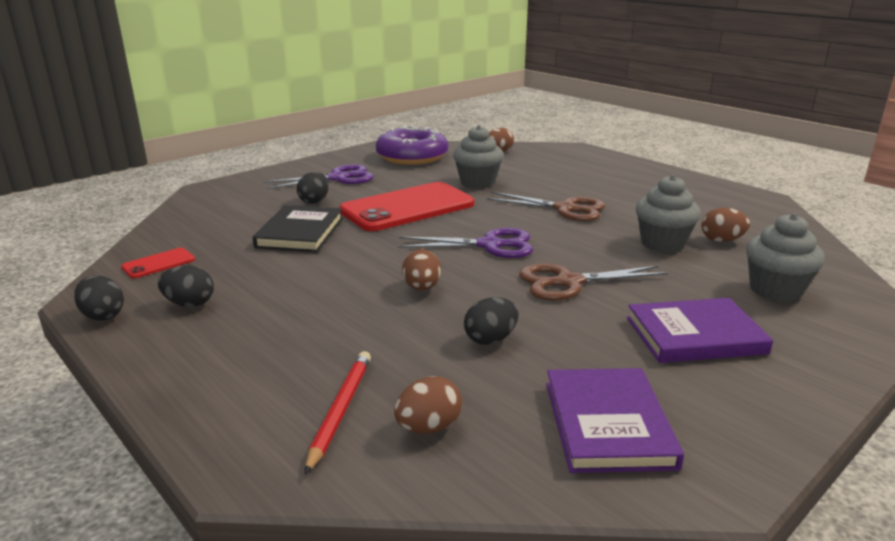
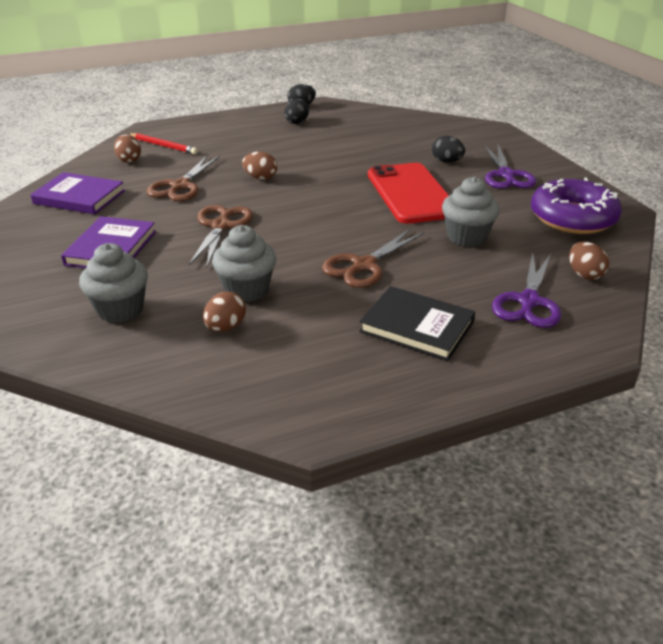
camera: 110 degrees right, 10 degrees up
(158, 263) = (358, 116): red phone -> none
(300, 233) = (381, 152): black book -> black book (417, 326)
(489, 245) = (308, 211): purple scissors -> purple scissors (528, 301)
(490, 339) = (180, 186): black egg -> brown scissors

